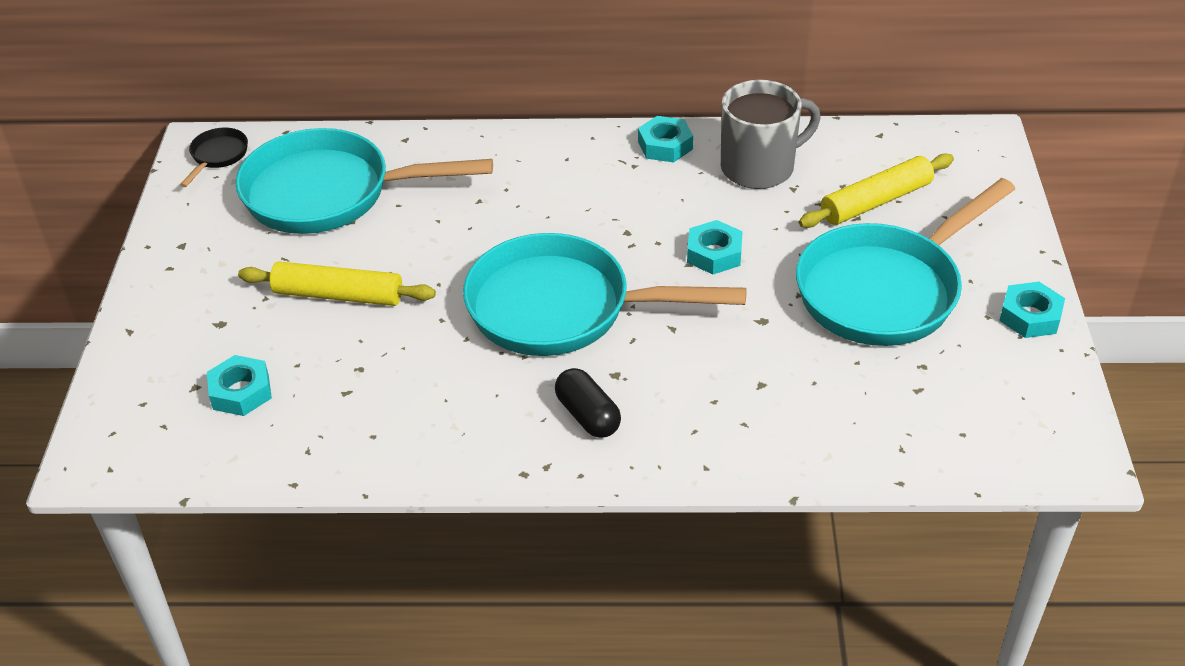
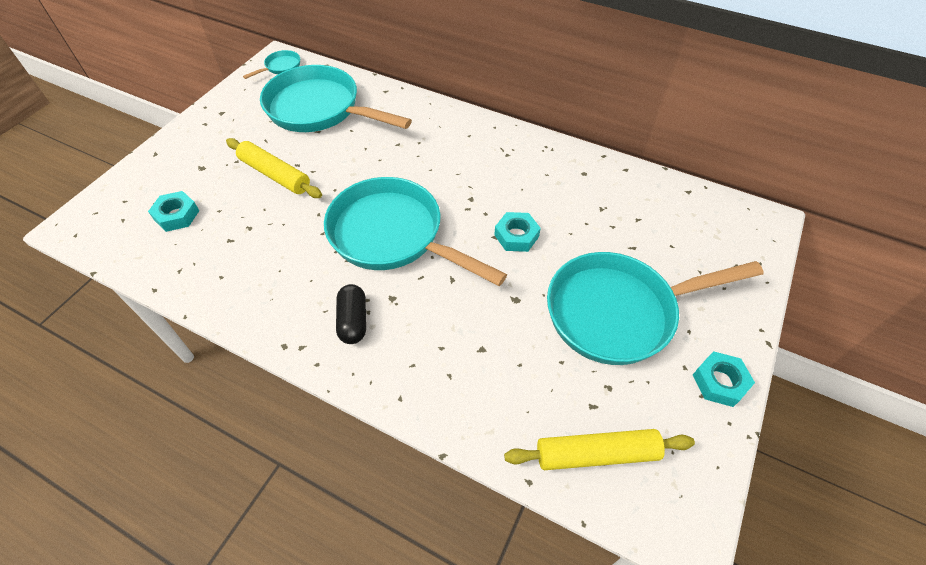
camera: 25 degrees right, 10 degrees up
(217, 156) = (281, 67): black pan -> turquoise pan
(665, 145) = (536, 148): turquoise nut -> none
(759, 168) = (588, 185): grey mug -> none
(875, 201) = (654, 240): yellow rolling pin -> yellow rolling pin (596, 454)

